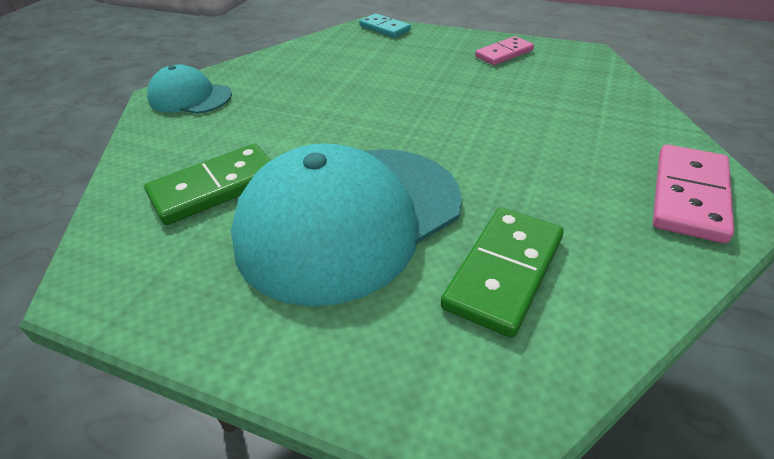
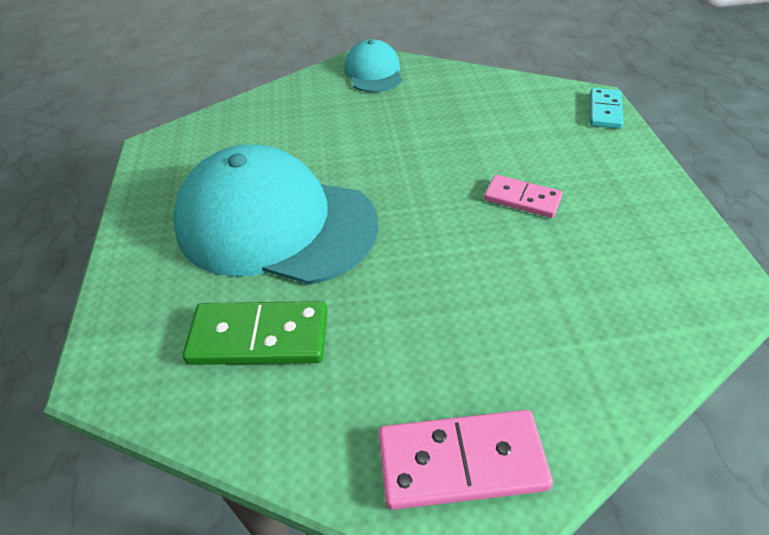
camera: 60 degrees right, 5 degrees up
(215, 187) = (272, 143): green domino -> none
(504, 53) = (646, 216): pink domino -> pink domino (522, 199)

